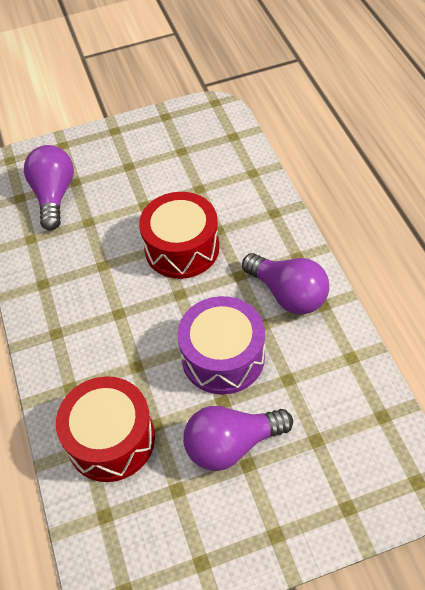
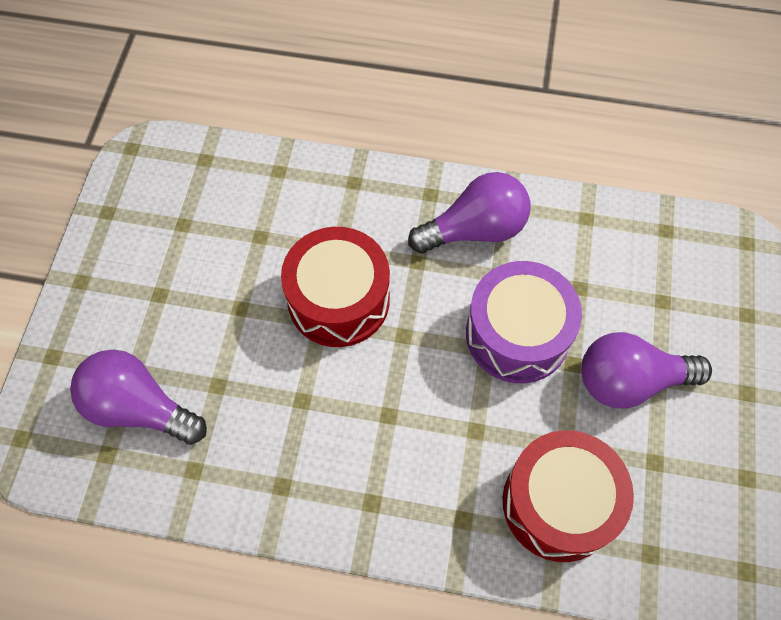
camera: 65 degrees left, 10 degrees up
(232, 445) = (630, 381): purple light bulb -> purple light bulb turned 75 degrees clockwise

